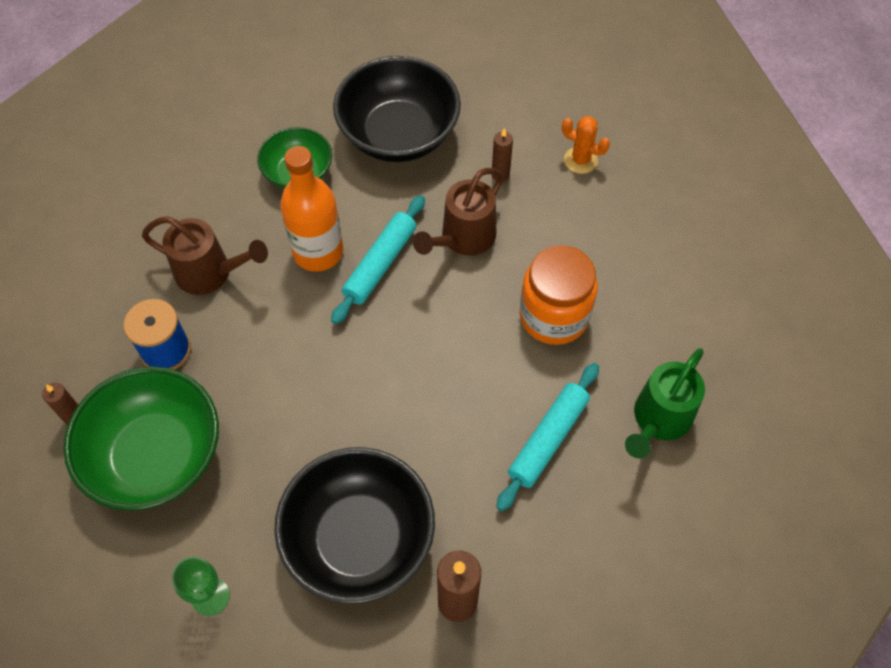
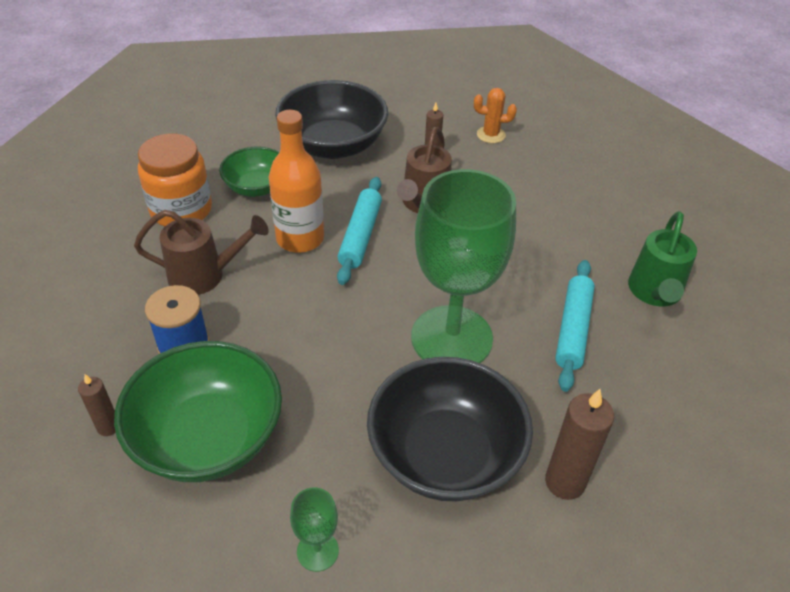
camera: 20 degrees left, 15 degrees down
(420, 414) = (451, 338): none -> green goblet
(554, 316) = (527, 240): orange jar -> orange jar (181, 210)

